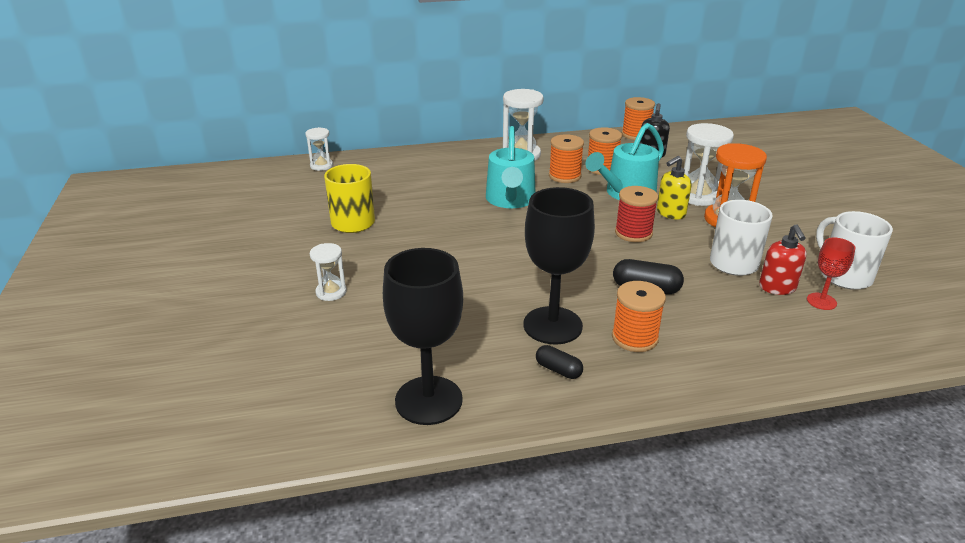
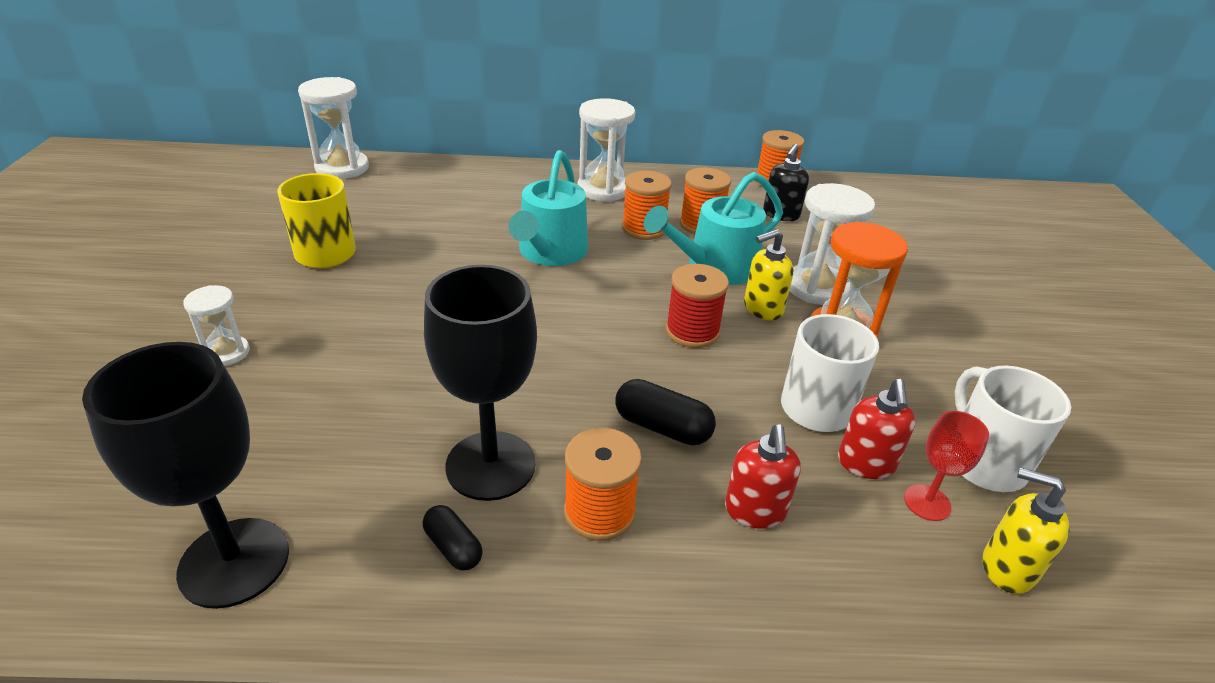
camera: 10 degrees right, 5 degrees up
(321, 166) = (342, 168): white hourglass -> white hourglass, size x1.75
(725, 322) = (755, 511): none -> red soap dispenser
(879, 325) = (1007, 568): none -> yellow soap dispenser

